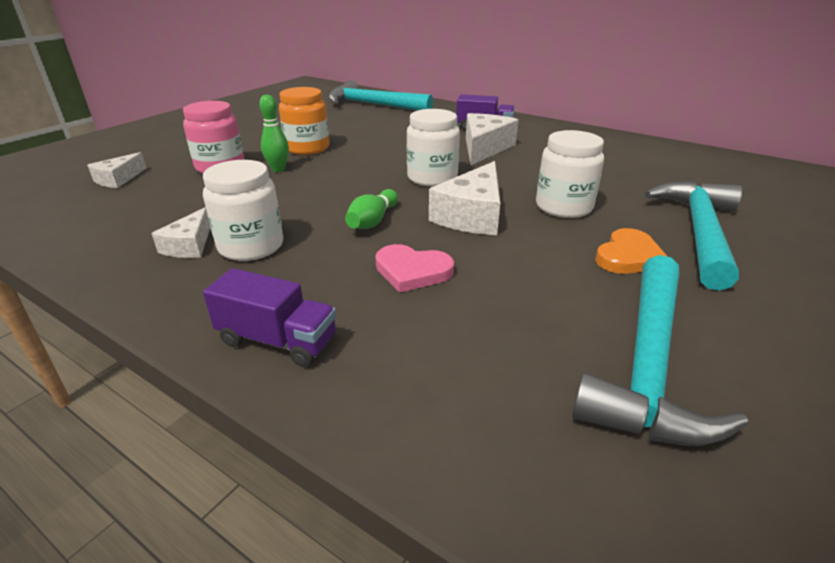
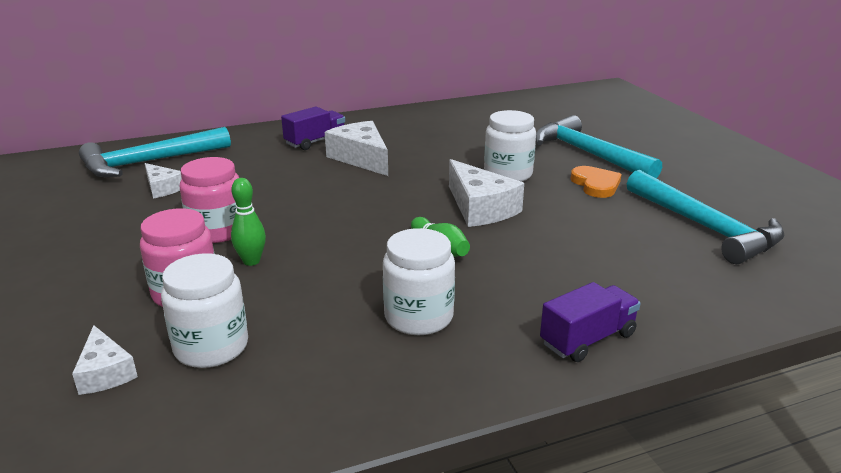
camera: 55 degrees left, 5 degrees down
(189, 245) = (376, 350): white cheese -> white cheese (163, 188)
(307, 148) = (217, 231): orange jar -> pink jar
(412, 271) = (541, 259): pink heart -> none
(432, 178) = (390, 198): white jar -> white jar (211, 347)

